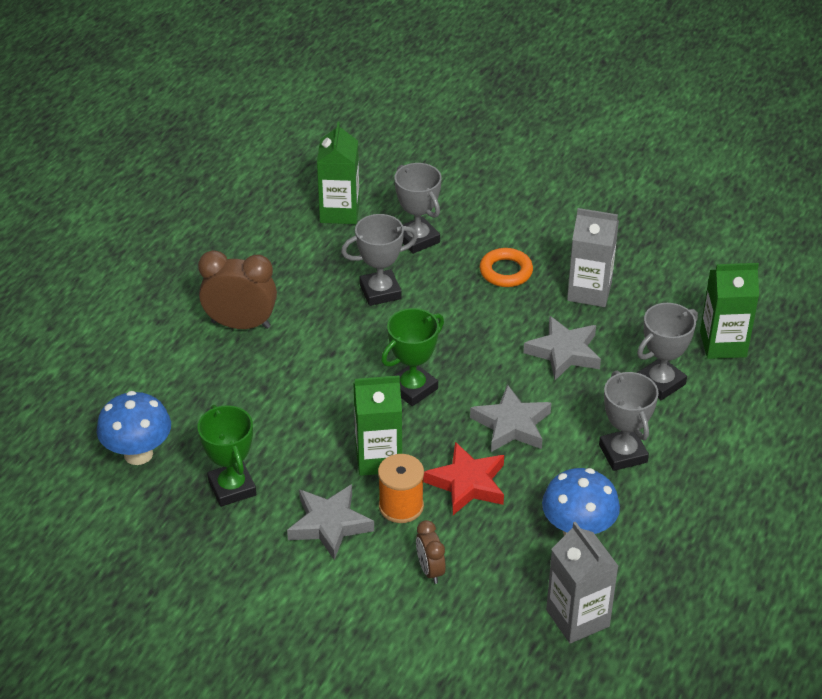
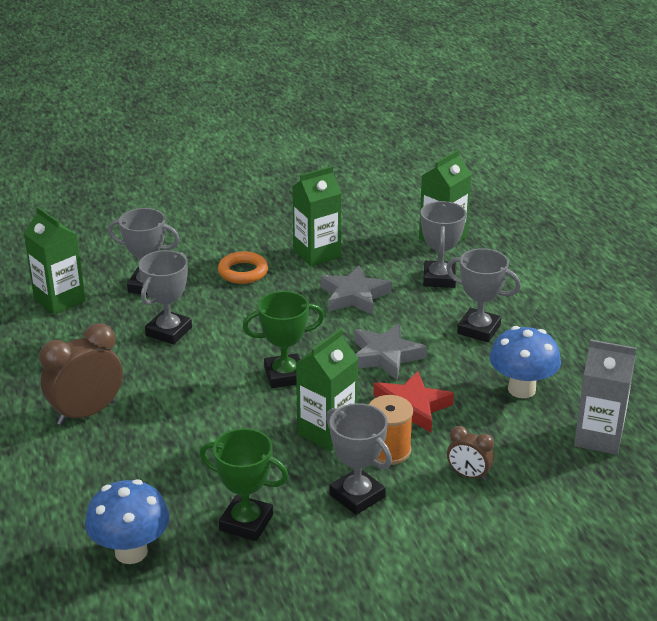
camera: 45 degrees left, 10 degrees down
(329, 525) = (357, 496): grey star -> grey trophy
(412, 388) = (285, 375): green trophy -> green trophy turned 75 degrees clockwise
(589, 291) = (317, 254): grey carton -> green carton

